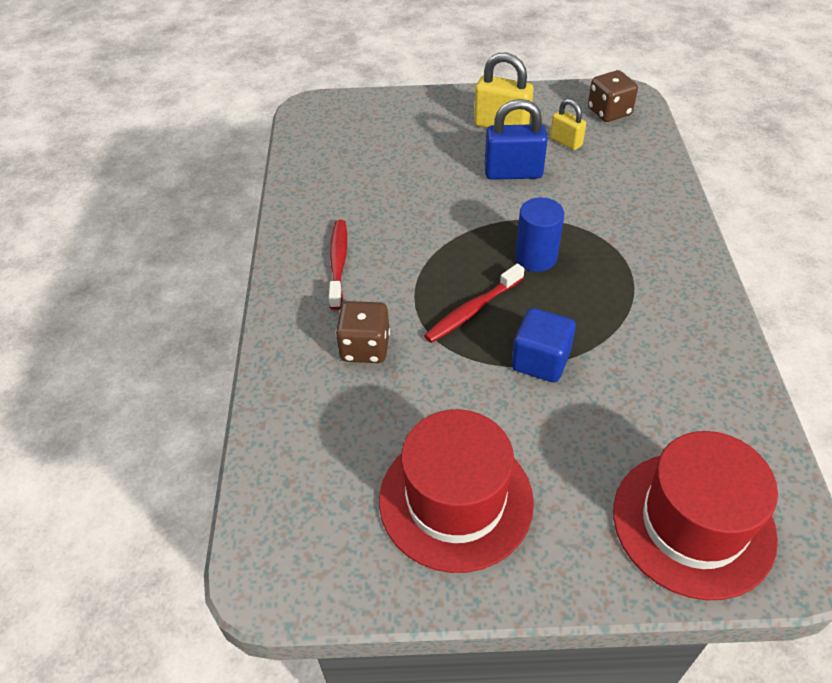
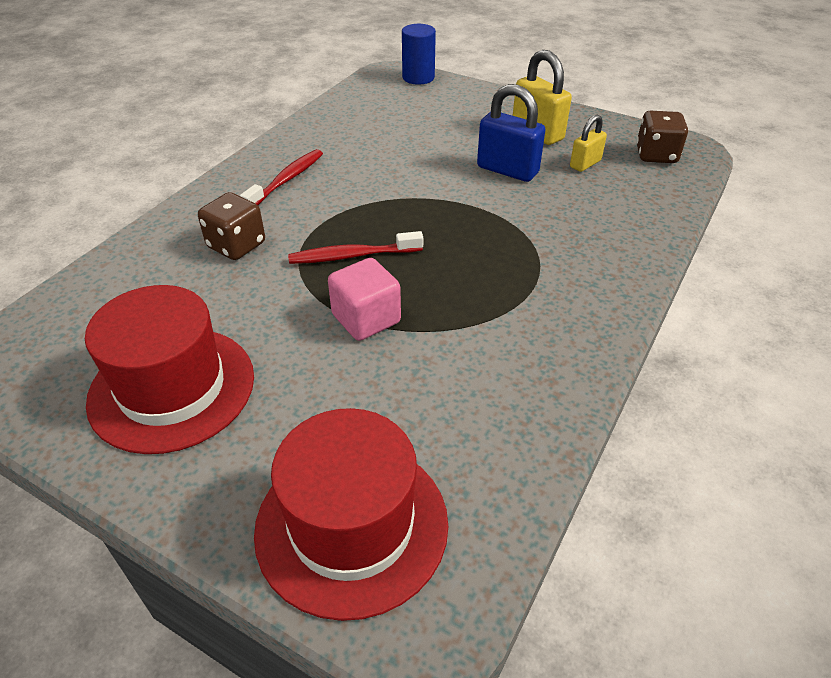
camera: 30 degrees right, 5 degrees down
(536, 257) = (454, 239): blue cylinder -> blue cylinder (418, 78)
(540, 361) = (366, 319): blue cube -> pink cube
(566, 142) = (585, 164): yellow padlock -> yellow padlock turned 60 degrees clockwise

